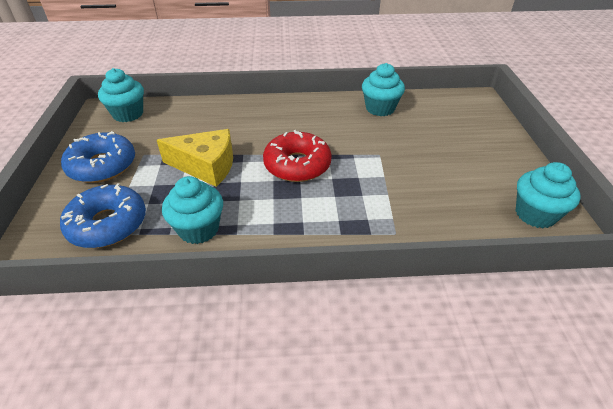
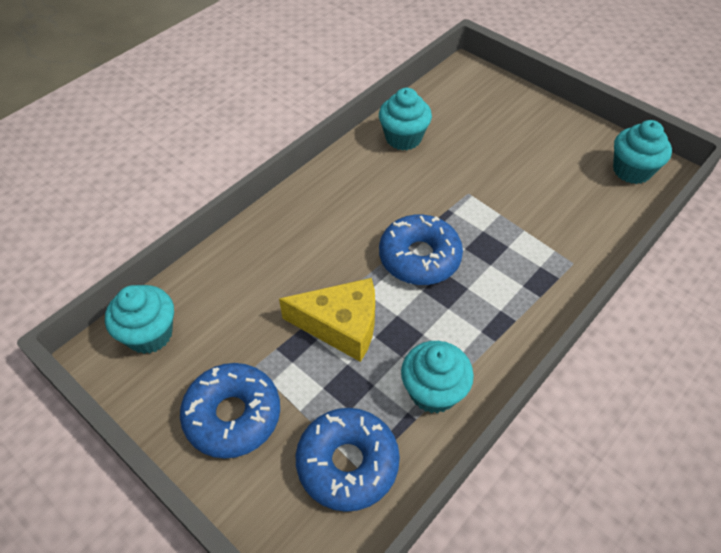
camera: 45 degrees left, 10 degrees up
(206, 166) = (341, 325): yellow cheese -> yellow cheese turned 45 degrees clockwise
(297, 165) = (419, 257): red donut -> blue donut

